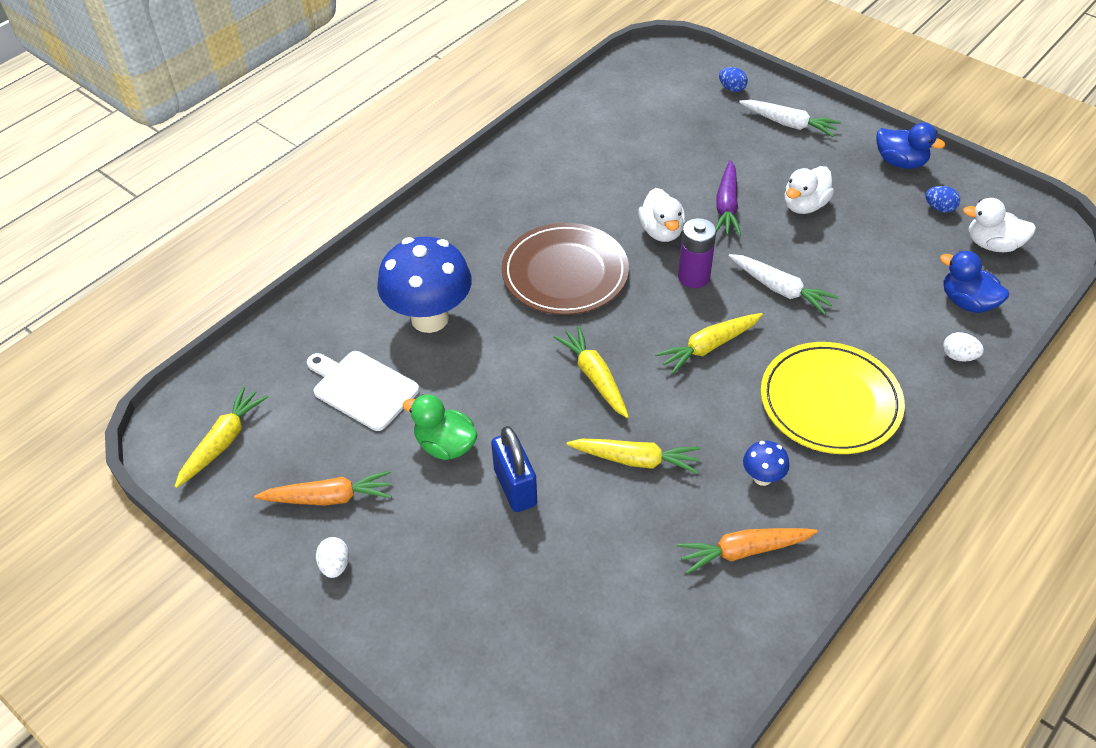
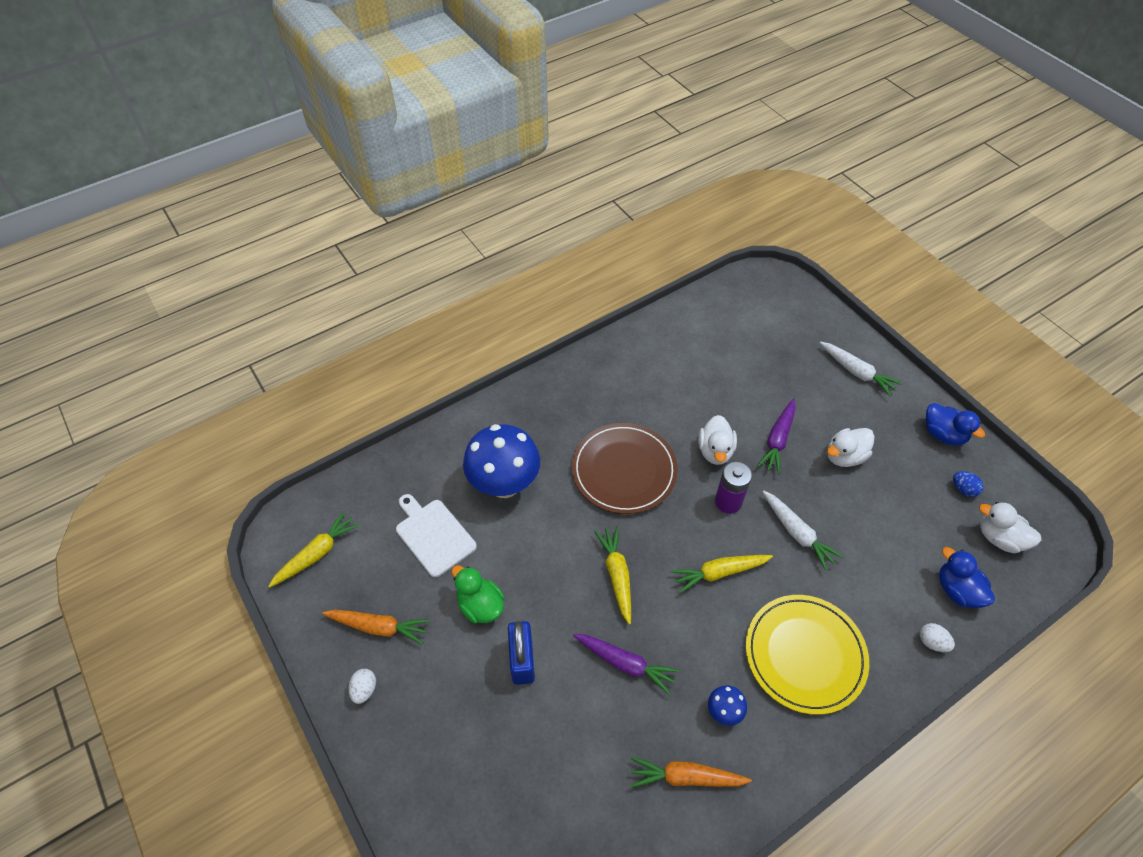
camera: 15 degrees right, 5 degrees up
(635, 460) = (625, 663): yellow carrot -> purple carrot
(732, 88) = (819, 326): blue egg -> none

